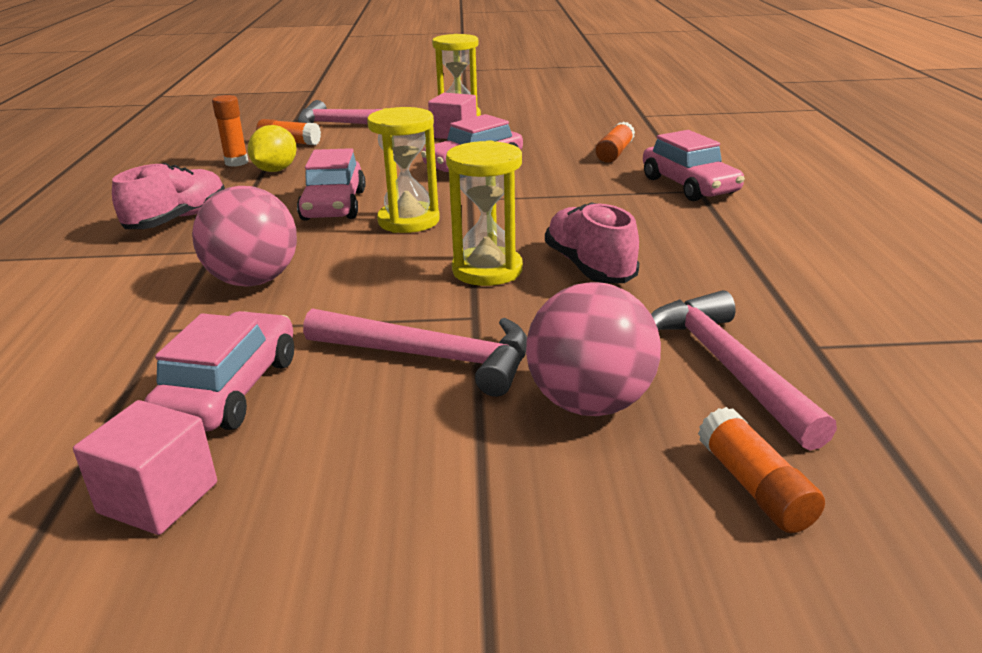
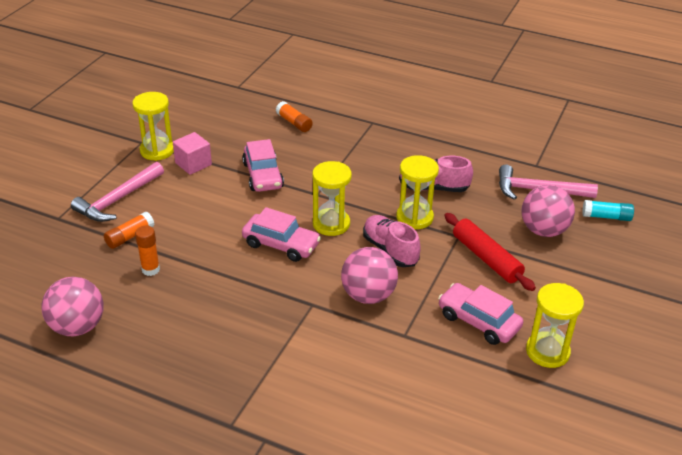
camera: 65 degrees left, 10 degrees up
(123, 160) = (77, 327): none -> pink ball
(158, 498) = (547, 351): pink cube -> yellow hourglass
(178, 219) = (246, 312): pink shoe -> pink shoe (390, 250)
(275, 170) = (188, 255): yellow lemon -> none
(431, 357) = (486, 258): pink hammer -> red rolling pin
(689, 186) = (364, 122): pink car -> none
(754, 486) = (606, 217): orange glue stick -> turquoise glue stick

